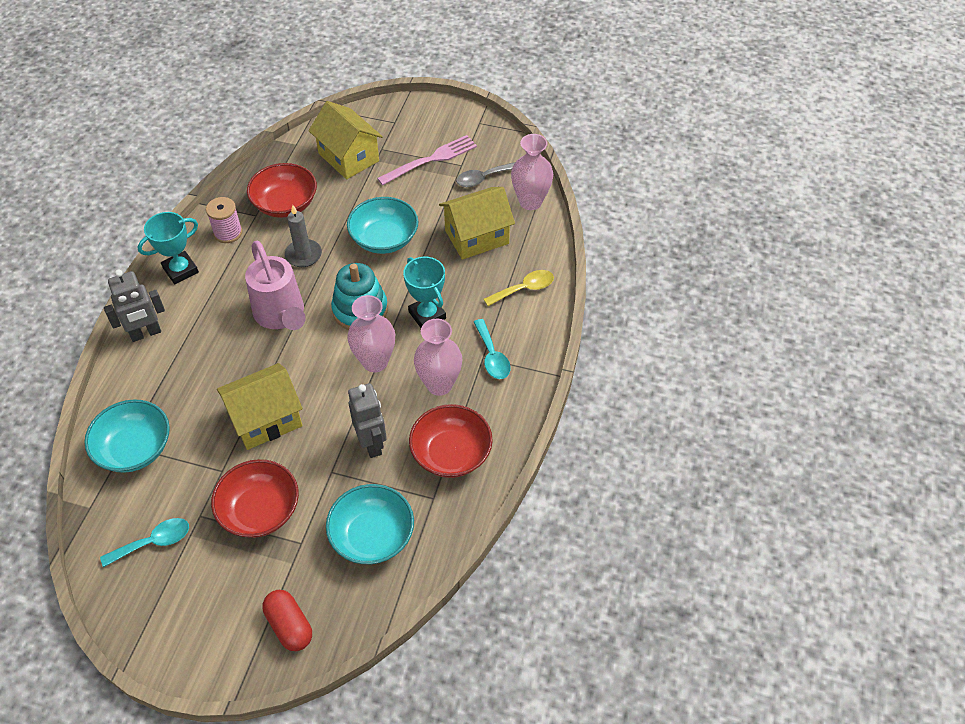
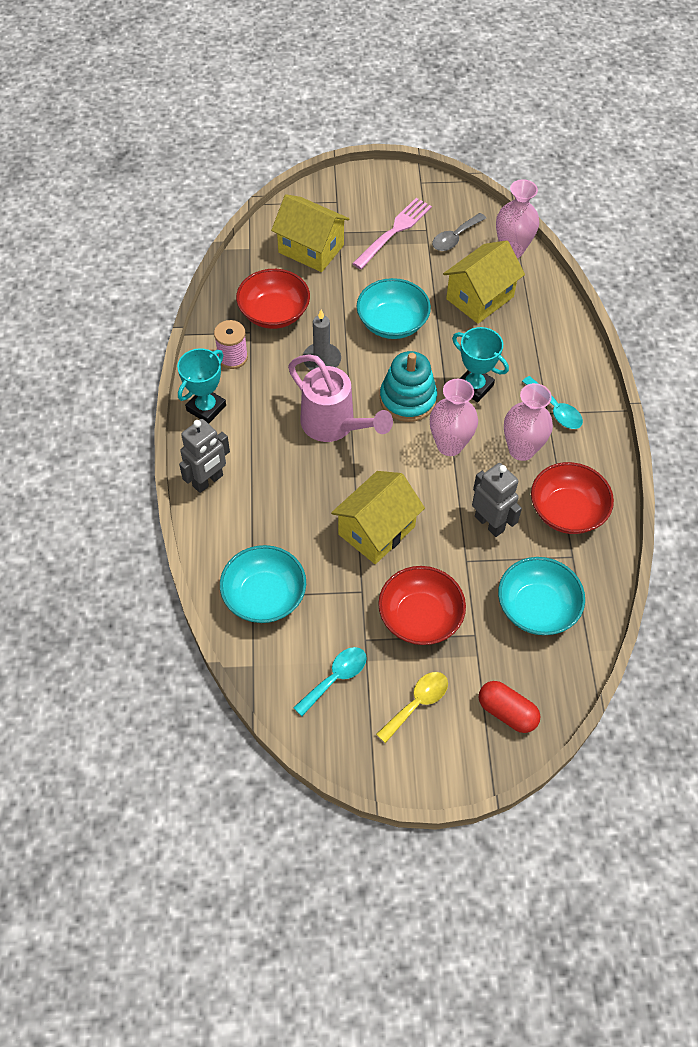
camera: 20 degrees left, 5 degrees up
(524, 289) = (551, 337): yellow spoon -> yellow spoon (417, 703)

